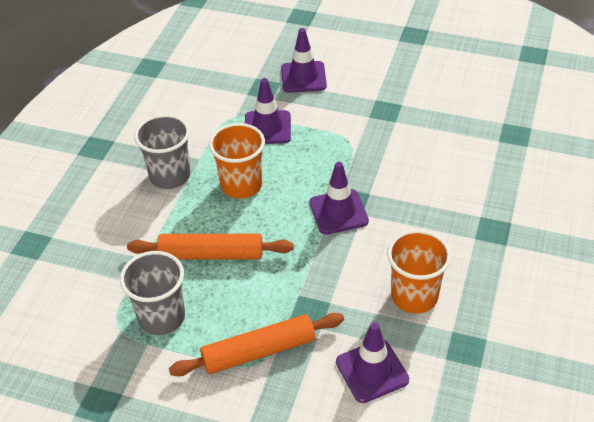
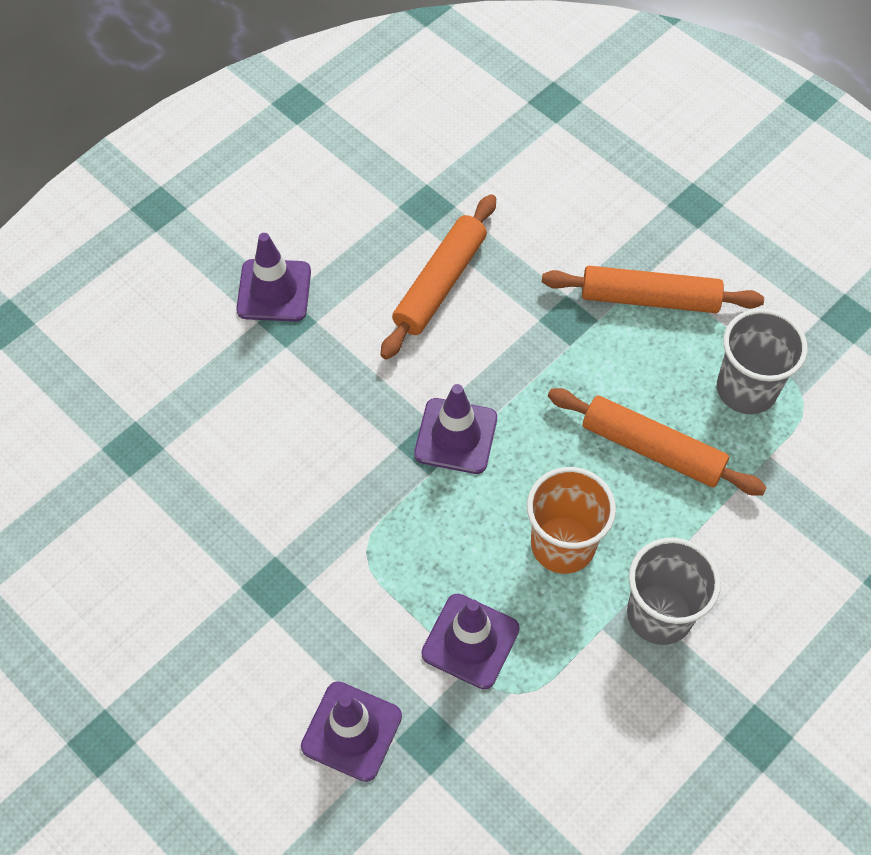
camera: 155 degrees left, 15 degrees up
(372, 371) = (539, 226): purple traffic cone -> purple traffic cone (274, 290)
(414, 296) = (440, 283): orange cup -> orange rolling pin

